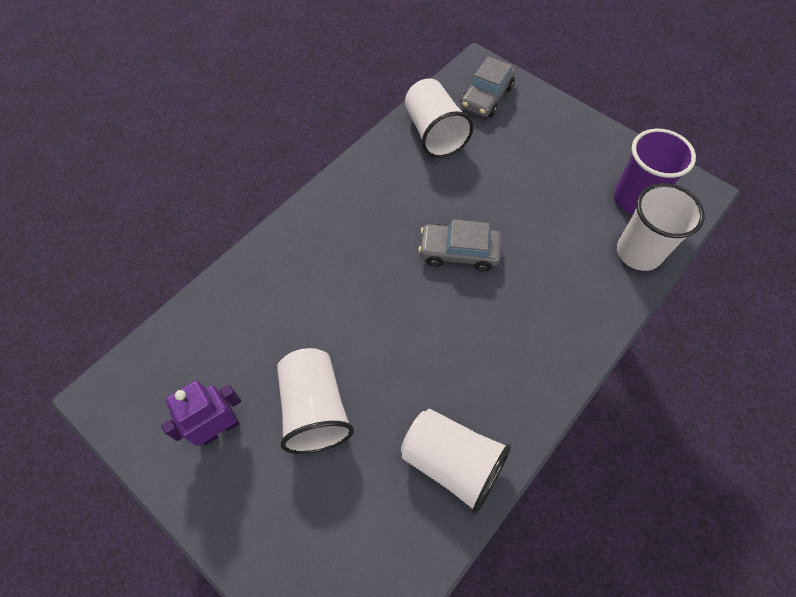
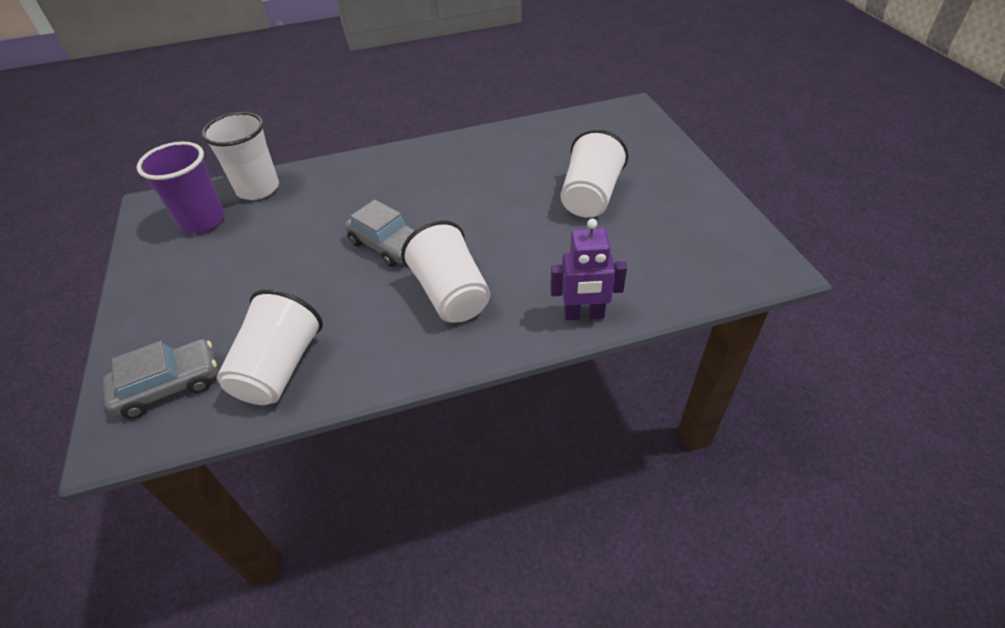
camera: 145 degrees left, 15 degrees down
(219, 428) = (672, 212): purple robot -> purple robot (584, 315)
(452, 462) = (515, 144): white cup -> white cup (451, 294)

